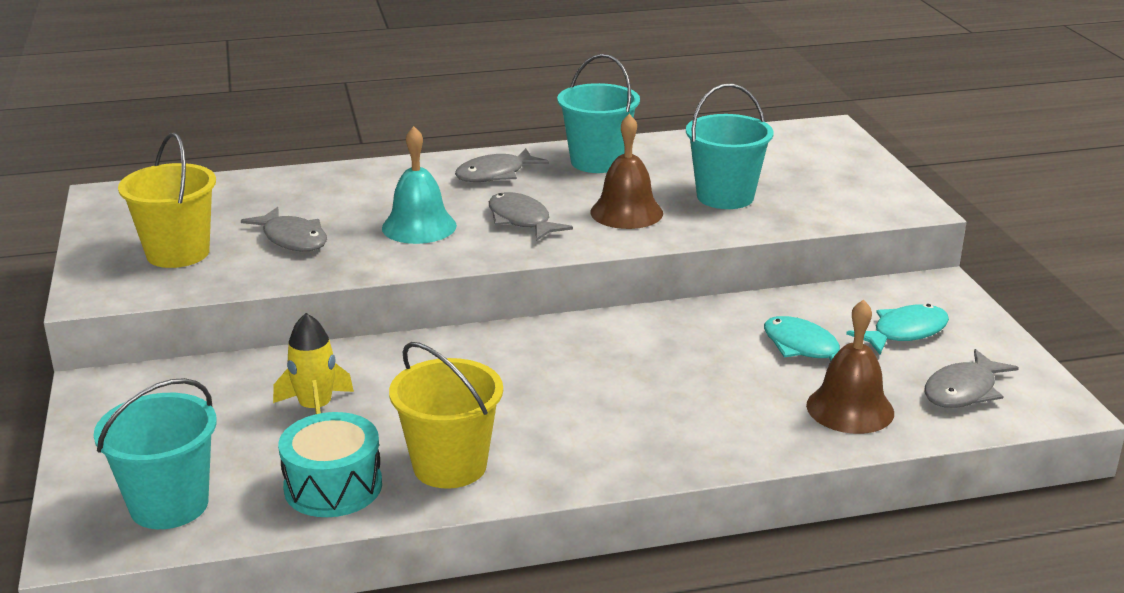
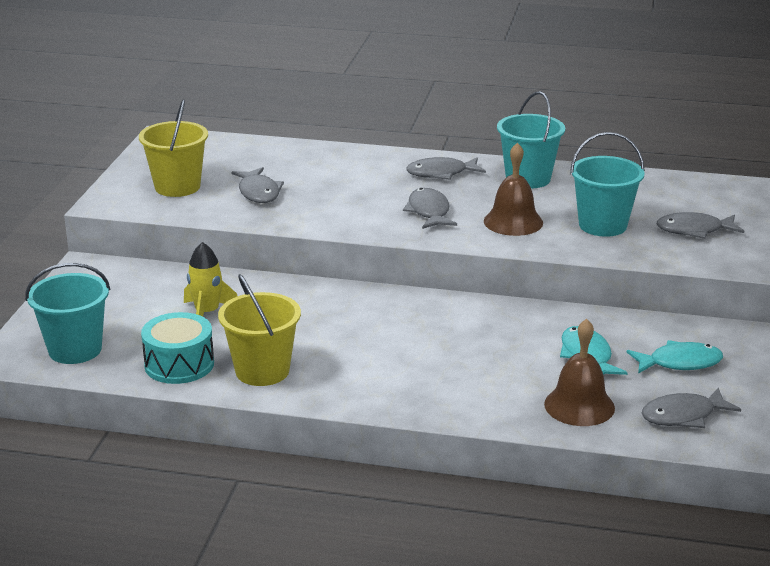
camera: 25 degrees right, 0 degrees up
(419, 226) = (352, 201): turquoise bell -> none
(821, 183) = (694, 230): none -> grey fish

